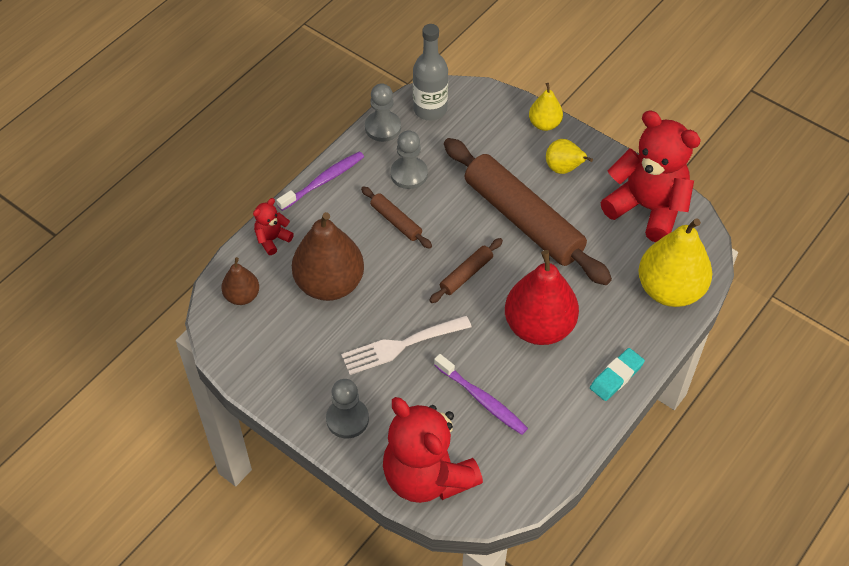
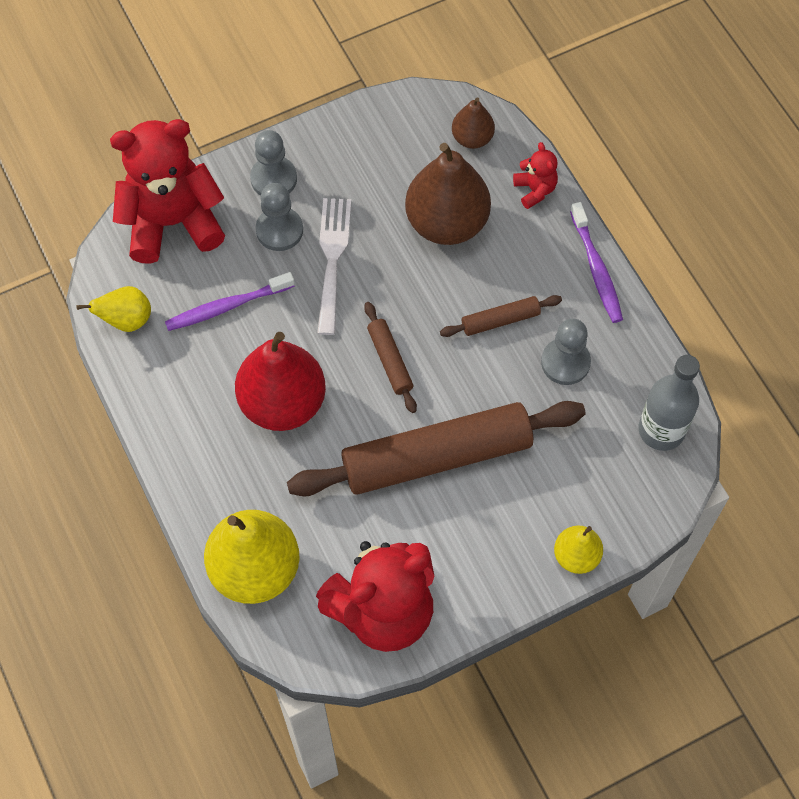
camera: 115 degrees right, 10 degrees up
(383, 127) = (653, 364): grey pawn -> grey pawn (279, 230)
(563, 169) = (492, 542): yellow pear -> yellow pear (126, 320)
(616, 376) = (179, 450): turquoise eraser -> none

